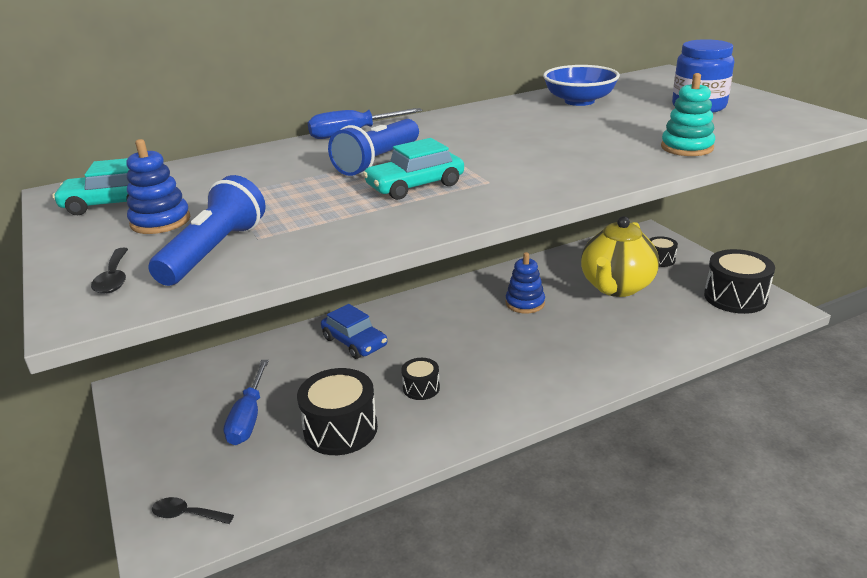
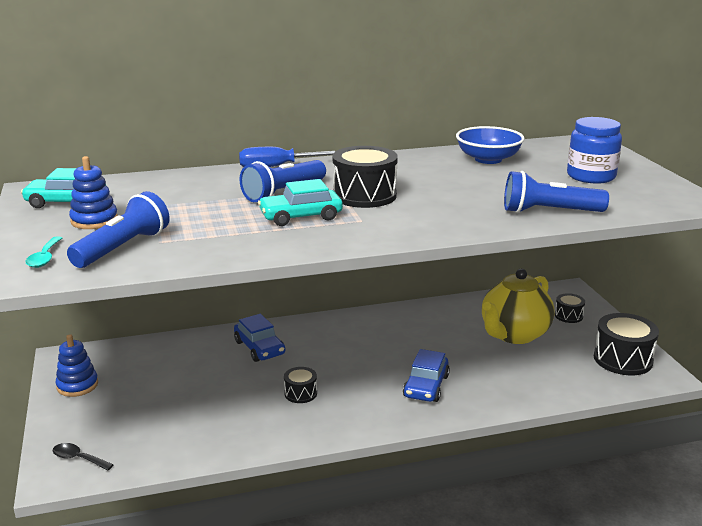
camera: 10 degrees right, 5 degrees down
(114, 278) = (44, 258): black spoon -> turquoise spoon
(248, 418) = (150, 395): blue screwdriver -> none
(340, 429) = (221, 415): black drum -> black drum (364, 195)
(525, 303) = (423, 337): blue stacking toy -> blue stacking toy (77, 385)
(553, 357) = (426, 386): none -> blue car
(687, 147) = (549, 212): turquoise stacking toy -> blue flashlight

